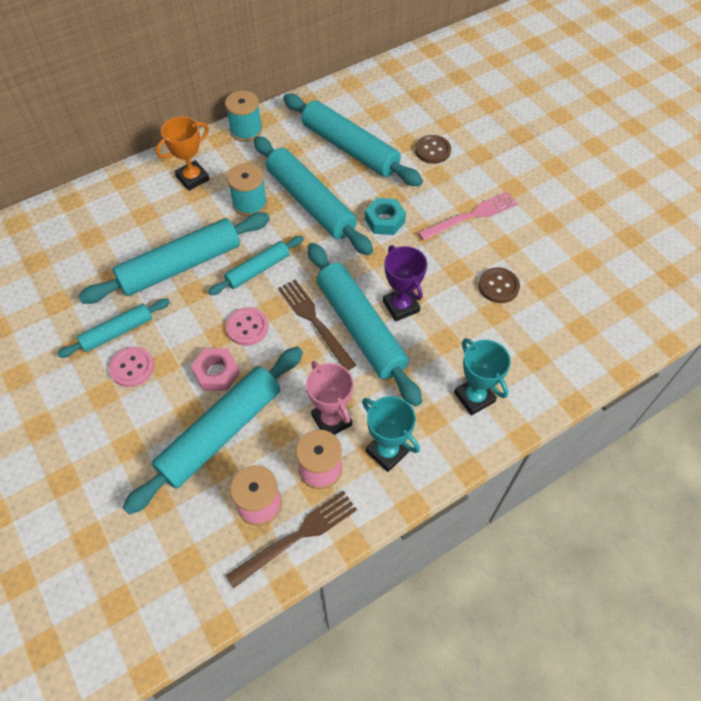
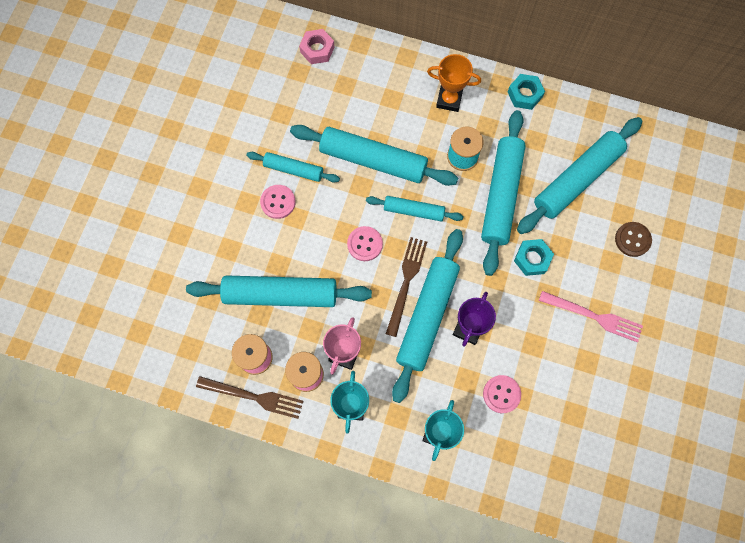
camera: 50 degrees right, 15 degrees up
(216, 373) = (317, 255): pink nut -> pink nut (317, 49)
(246, 130) = (524, 94): turquoise spool -> turquoise nut
(350, 148) = (577, 179): turquoise rolling pin -> turquoise rolling pin turned 45 degrees clockwise
(480, 324) = (501, 394): none -> pink button
(498, 286) = (545, 383): brown button -> none

